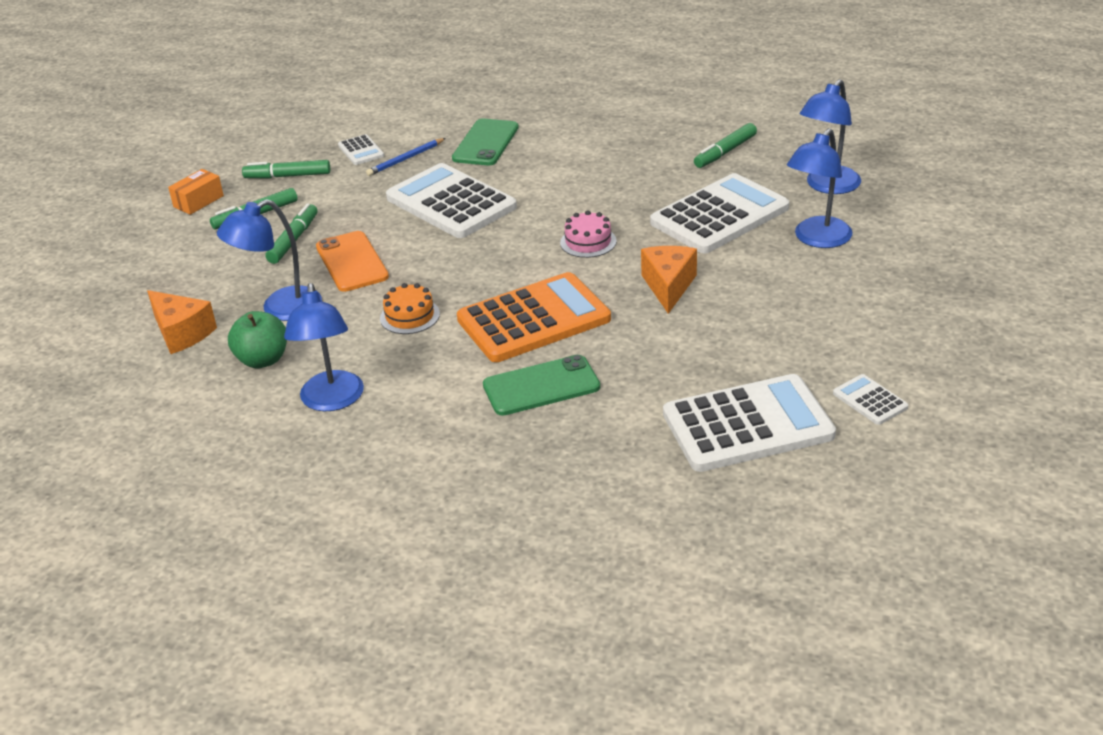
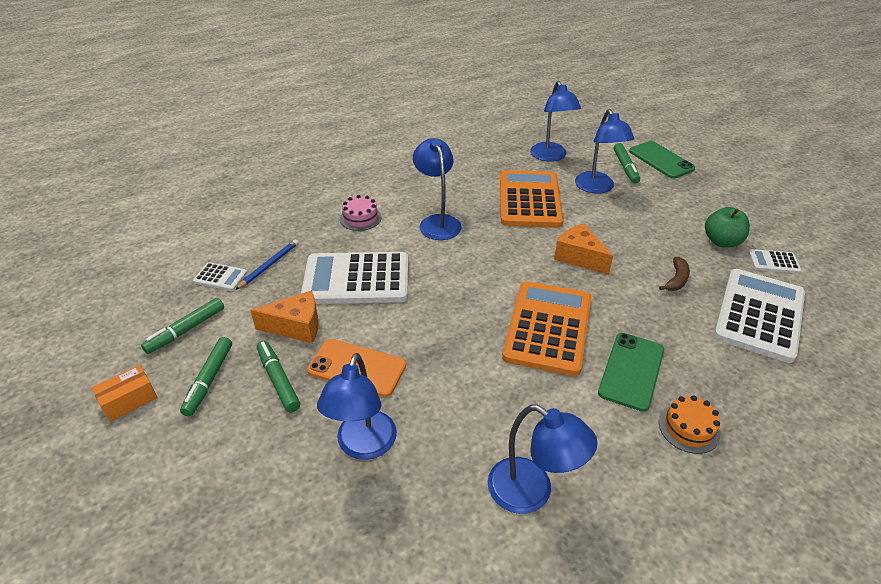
camera: 50 degrees left, 5 degrees up
(182, 333) = (310, 535): orange cheese -> orange cheese (296, 327)
(198, 201) = (129, 400): orange box -> orange box turned 60 degrees clockwise
(263, 360) = (422, 502): green apple -> green apple (721, 242)
(406, 159) = (269, 265): blue pencil -> blue pencil turned 150 degrees counterclockwise
(409, 316) = (469, 381): orange cake -> orange cake (689, 428)
(485, 143) = (311, 225): green phone -> green phone (661, 160)
(588, 242) = (489, 256): pink cake -> pink cake (360, 218)
(594, 192) = (437, 222): none -> blue lamp
(719, 215) = (529, 200): white calculator -> orange calculator
(725, 152) = (468, 162): green marker -> green marker (625, 167)
(726, 354) = (676, 279): none -> brown banana

